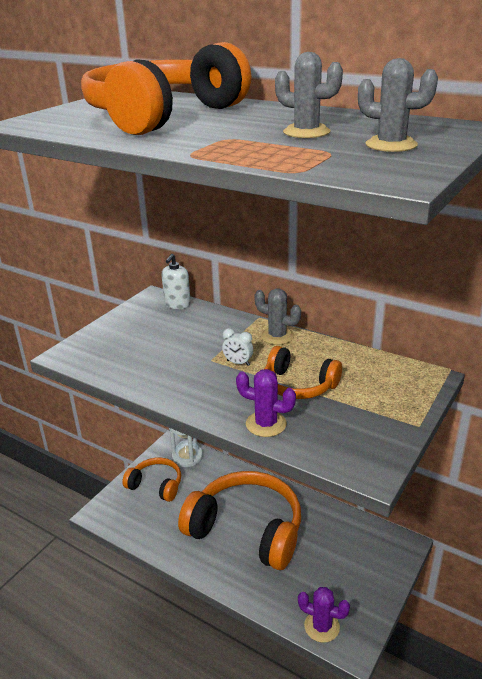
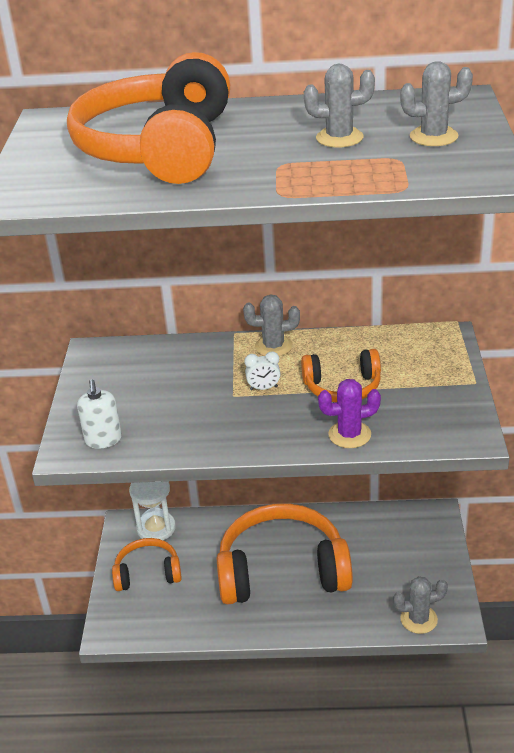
camera: 30 degrees left, 5 degrees up
(177, 304) = (130, 350): white soap dispenser -> white soap dispenser (103, 440)
(321, 626) = (418, 619): purple cactus -> grey cactus

